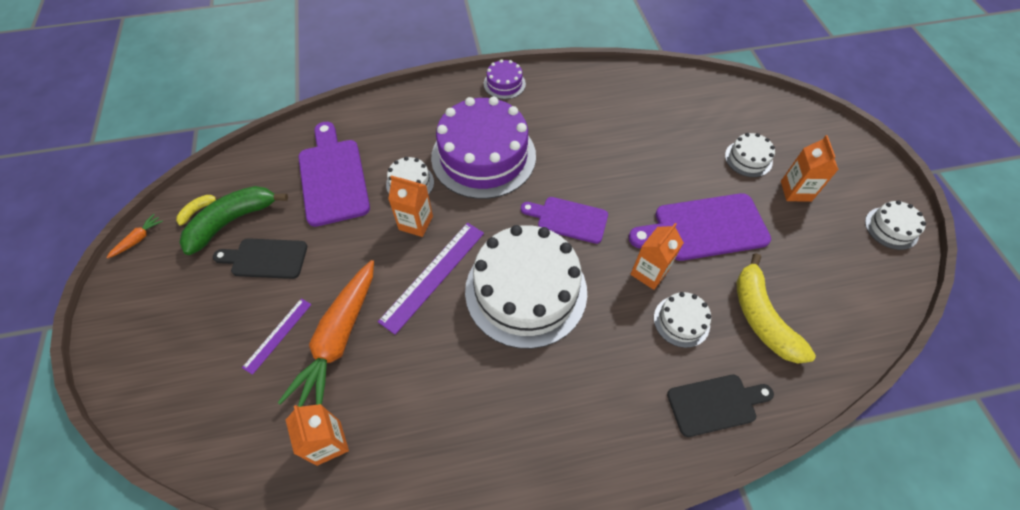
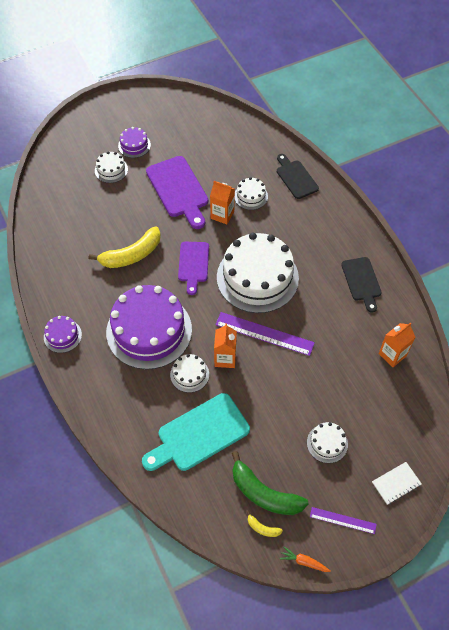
camera: 105 degrees left, 0 degrees up
(151, 371) = (396, 483): none -> white notebook
(265, 258) = (288, 451): black cutting board -> black cutting board (362, 281)
(278, 335) = (341, 413): purple ruler -> purple ruler (343, 520)
(333, 177) = (199, 434): purple cutting board -> turquoise cutting board
(339, 339) = (329, 374): orange carrot -> none
(761, 317) = (235, 160): yellow banana -> yellow banana (131, 255)
(795, 191) = (134, 145): orange carton -> purple cake
(891, 228) = (152, 102): white cake -> white cake (327, 443)

